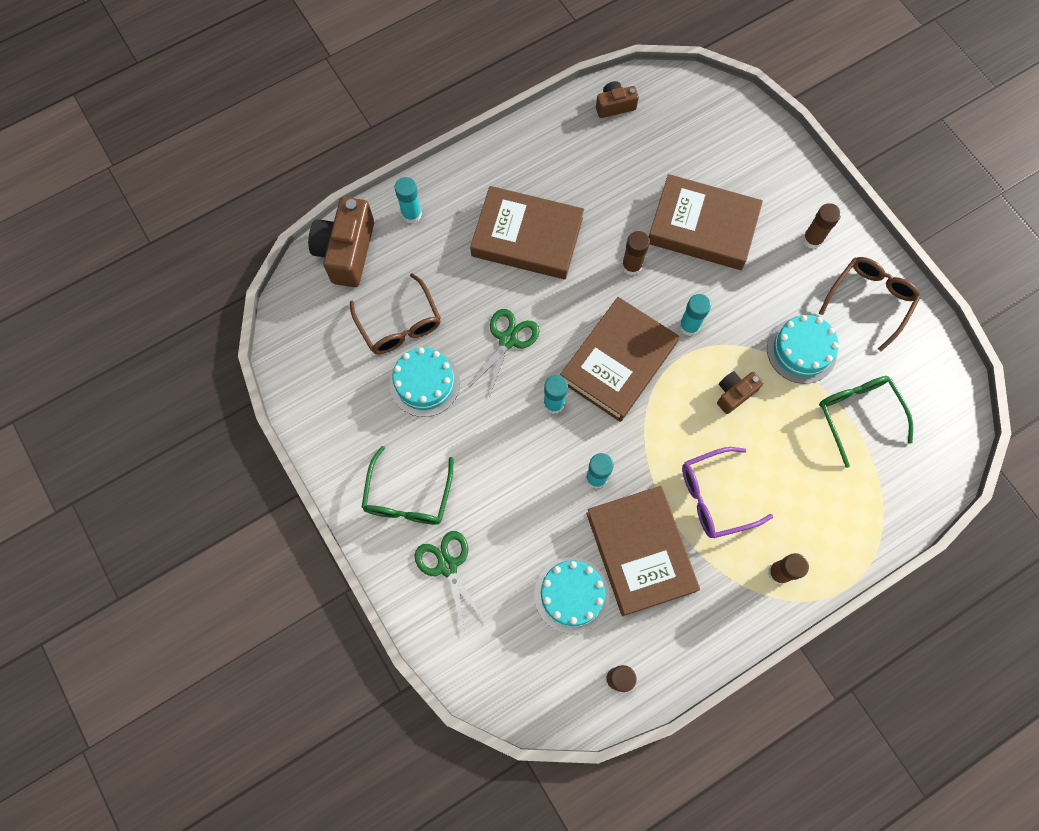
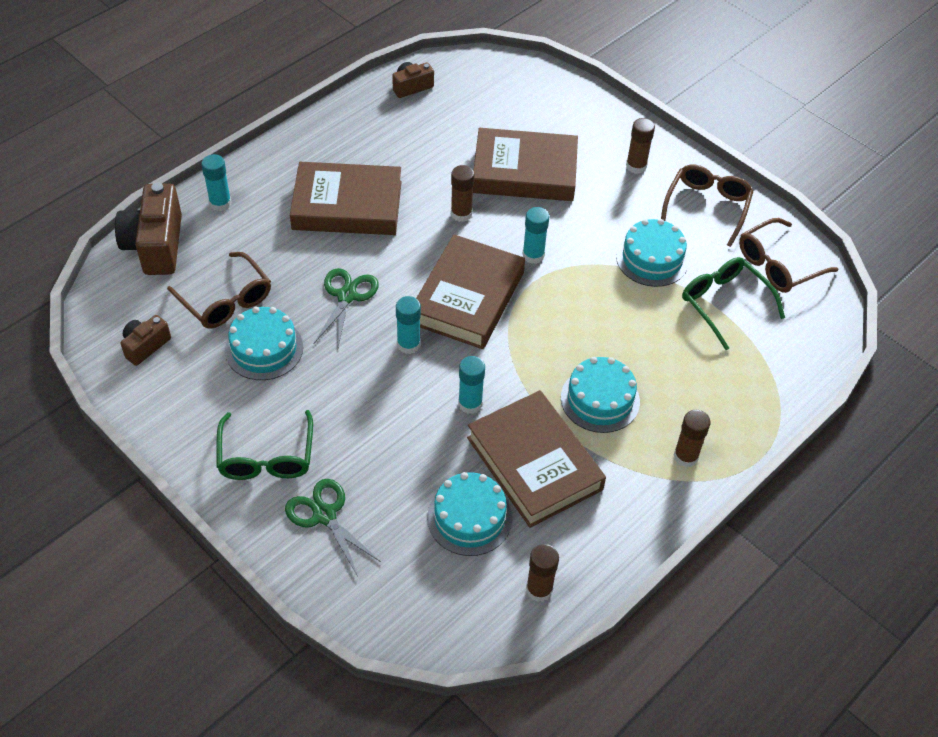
camera: 15 degrees left, 20 degrees down
(715, 497) = (600, 399): purple glasses -> turquoise cake
(734, 394) = (595, 306): brown camera -> brown camera (145, 346)
(922, 380) = (778, 265): none -> brown glasses

